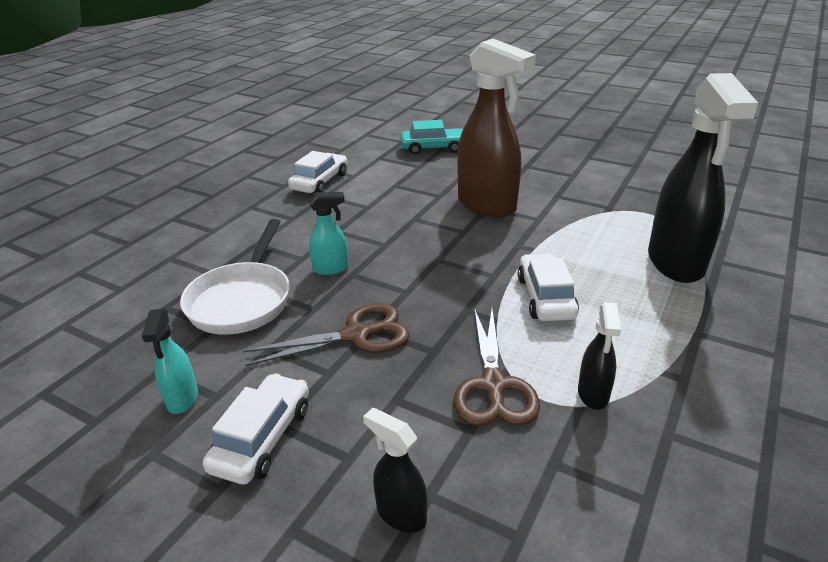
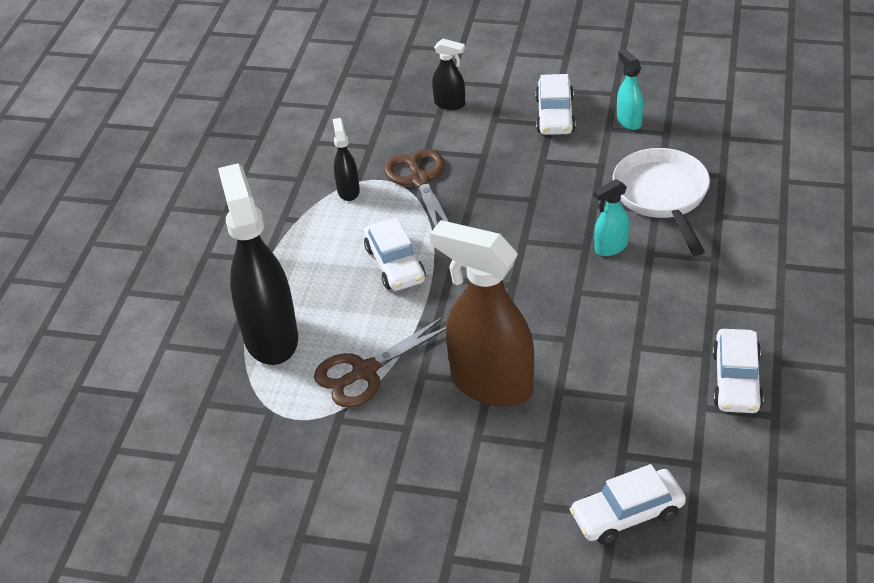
camera: 165 degrees right, 10 degrees up
(355, 335) = (541, 191): brown scissors -> brown scissors (365, 371)
(433, 148) = (627, 514): turquoise car -> white car

